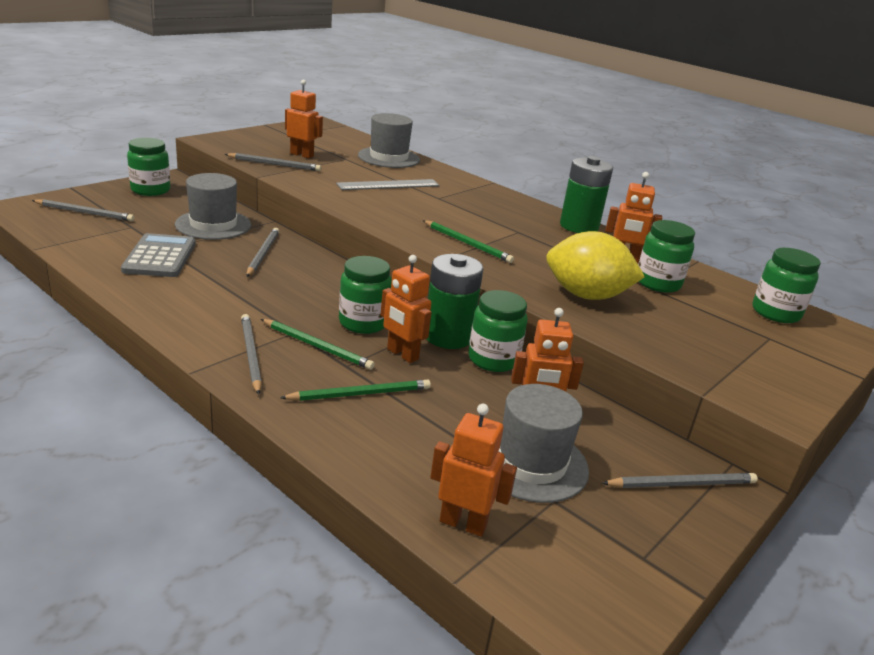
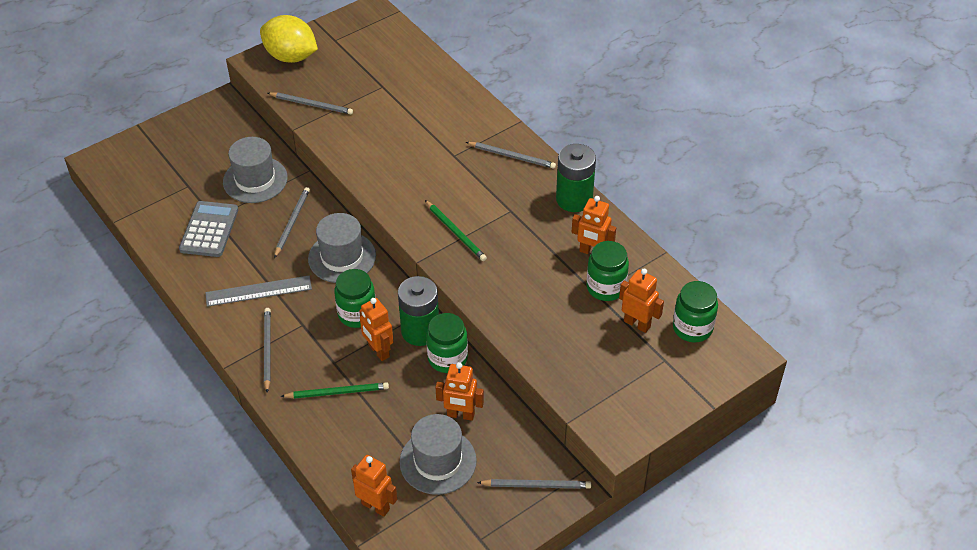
camera: 15 degrees right, 20 degrees up
(85, 213) = (150, 166): grey pencil -> grey pencil (512, 156)
(150, 190) = (205, 125): green jar -> none
(302, 155) = (340, 83): orange robot -> orange robot (637, 324)
(317, 346) = (316, 341): green pencil -> none
(388, 185) = (412, 135): grey ruler -> grey ruler (258, 291)
(389, 157) = (426, 80): grey hat -> grey hat (342, 257)
(586, 296) = (531, 306): yellow lemon -> yellow lemon (291, 57)

